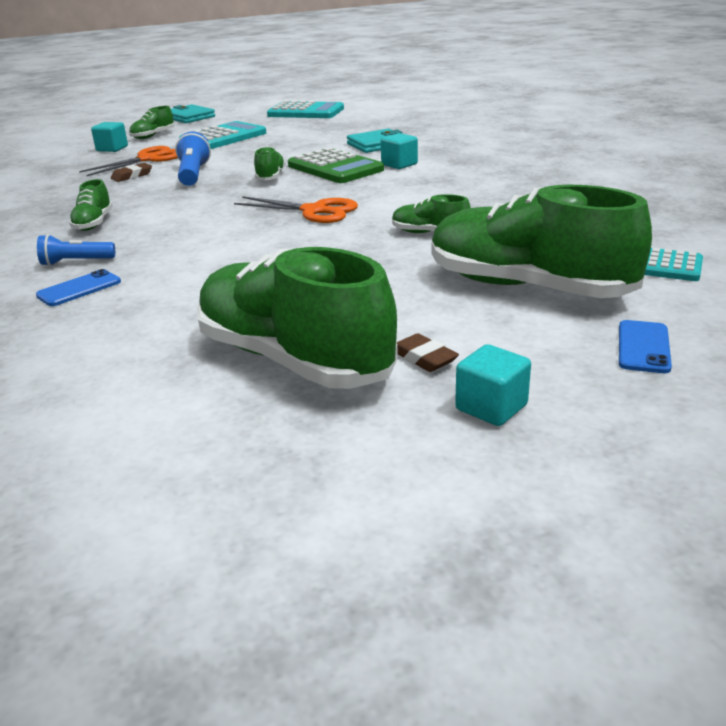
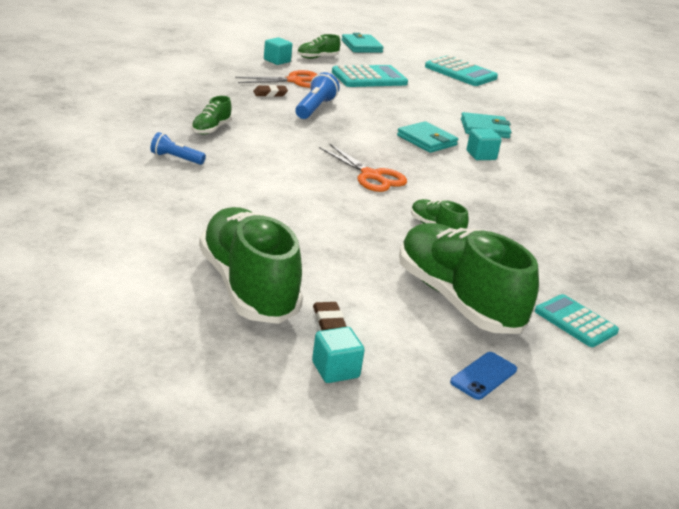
camera: 20 degrees right, 0 degrees up
(79, 289) = (162, 181): blue phone -> none
(270, 177) = (369, 131): green shoe -> none
(335, 168) = (427, 140): green calculator -> turquoise wallet

